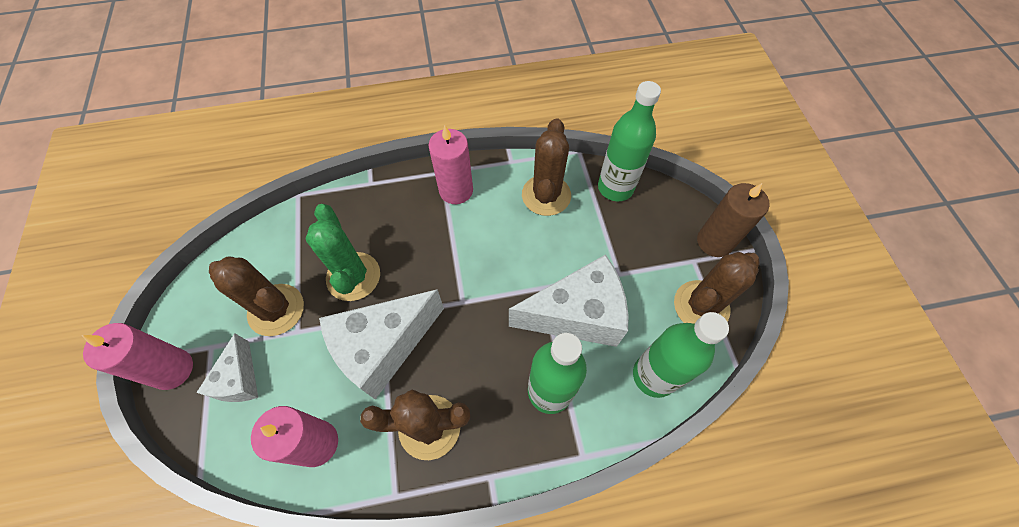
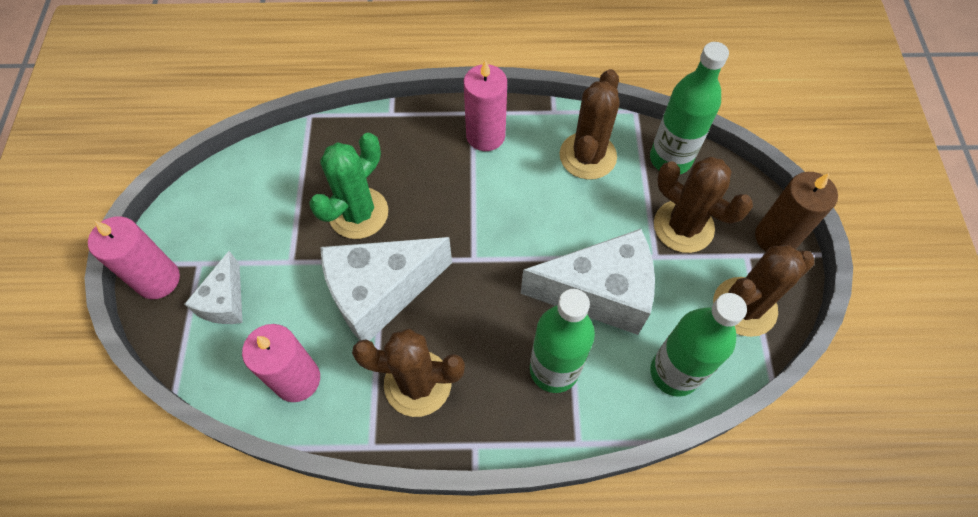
camera: 10 degrees right, 0 degrees up
(276, 310) = (271, 235): brown cactus -> brown cactus (683, 226)
(353, 276) = (358, 213): green cactus -> green cactus turned 45 degrees clockwise

